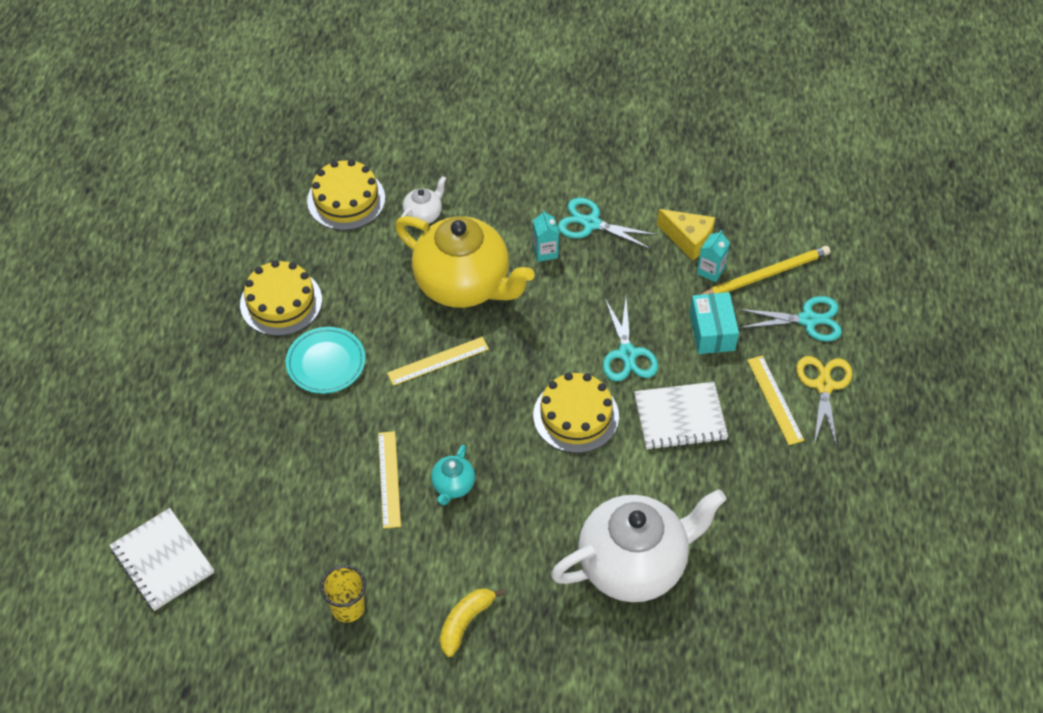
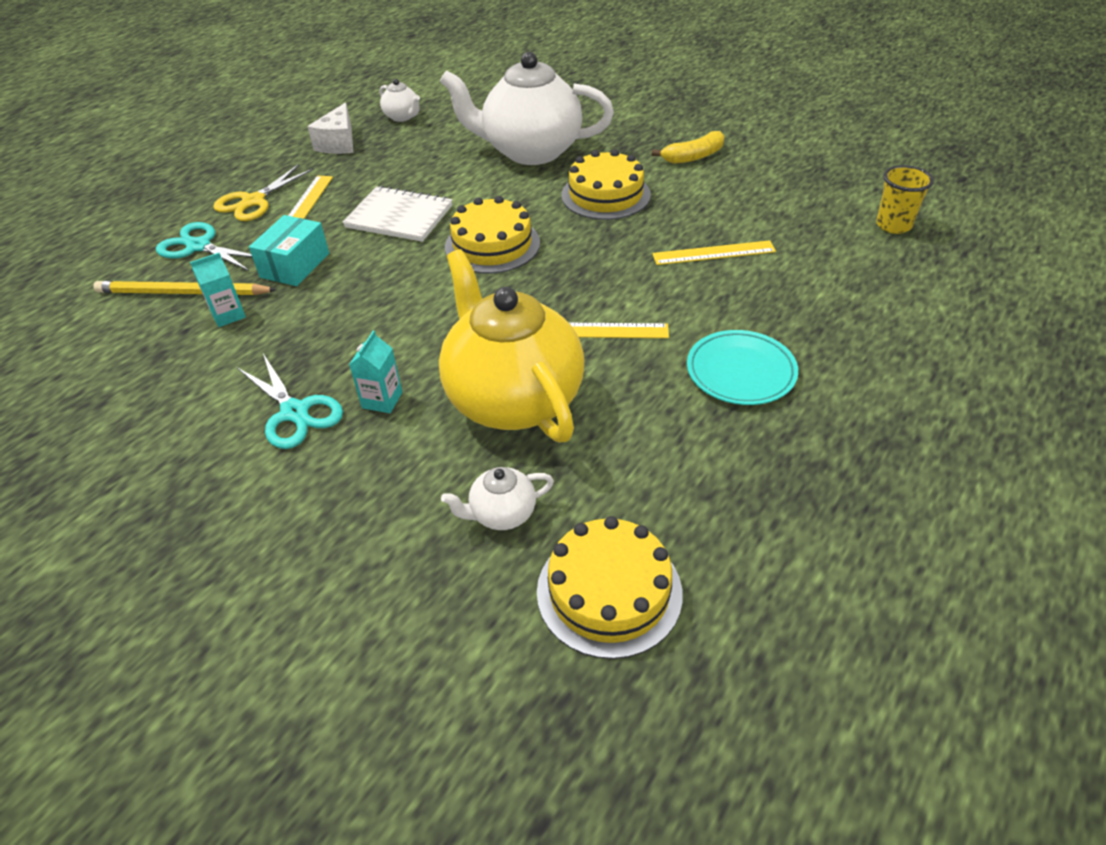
camera: 150 degrees left, 10 degrees down
(162, 561) = (983, 259): white notebook -> none
(281, 302) = (779, 465): yellow cake -> yellow cake (605, 195)
(348, 607) = (794, 187): yellow cup -> yellow cup (893, 225)
(389, 479) = (713, 253): yellow ruler -> yellow ruler turned 60 degrees clockwise
(453, 485) = (651, 232): turquoise teapot -> none
(627, 354) = (395, 274): turquoise scissors -> none
(688, 239) = (210, 352): yellow cheese -> none
(815, 573) = (402, 117): none -> white teapot
(834, 498) = (339, 143): none -> white cheese

